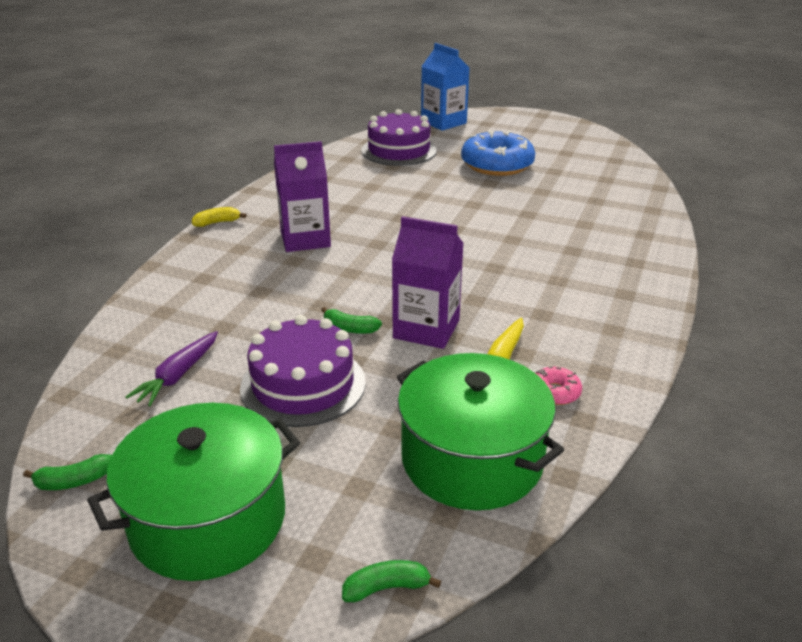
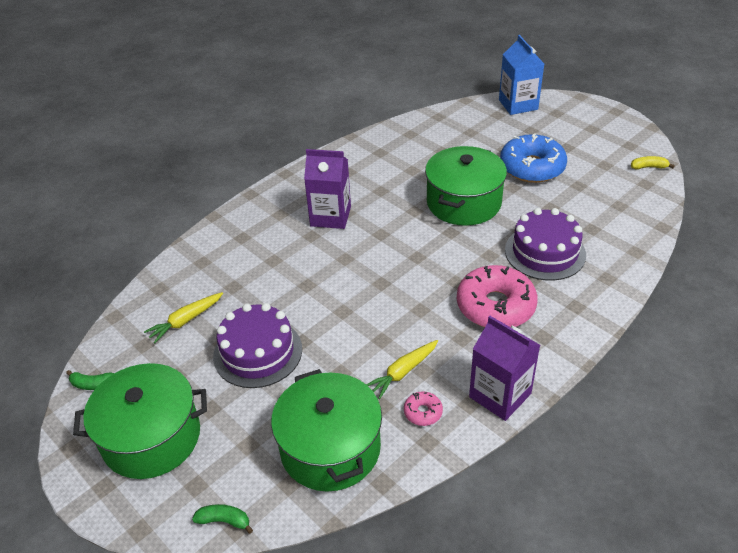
camera: 25 degrees right, 10 degrees up
(178, 375) = (186, 321): purple carrot -> yellow carrot
(217, 222) = (277, 184): yellow banana -> yellow banana (648, 167)
(350, 329) = (314, 312): green banana -> none
(399, 150) = (458, 132): purple cake -> purple cake (545, 252)
(426, 329) = (367, 328): purple carton -> purple carton (500, 395)
(449, 202) = (463, 202): none -> green pot
(554, 279) = (495, 306): none -> pink donut

